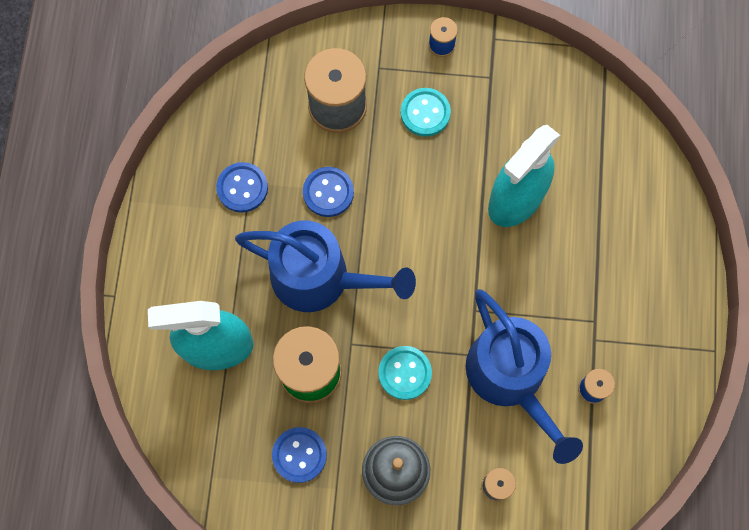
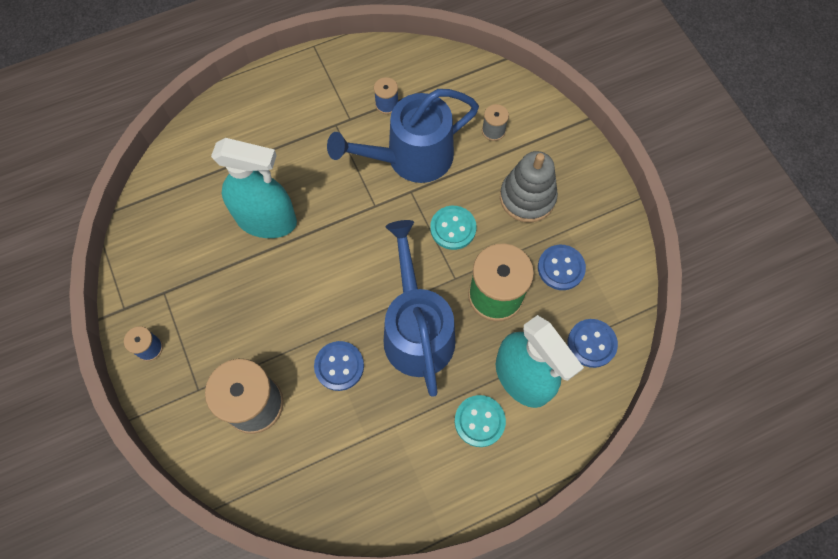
camera: 120 degrees left, 5 degrees down
(242, 188) = (375, 442): blue button -> blue button (591, 343)
(425, 113) = (224, 327): turquoise button -> turquoise button (479, 421)
(510, 378) = (411, 157): blue watering can -> blue watering can turned 150 degrees counterclockwise

